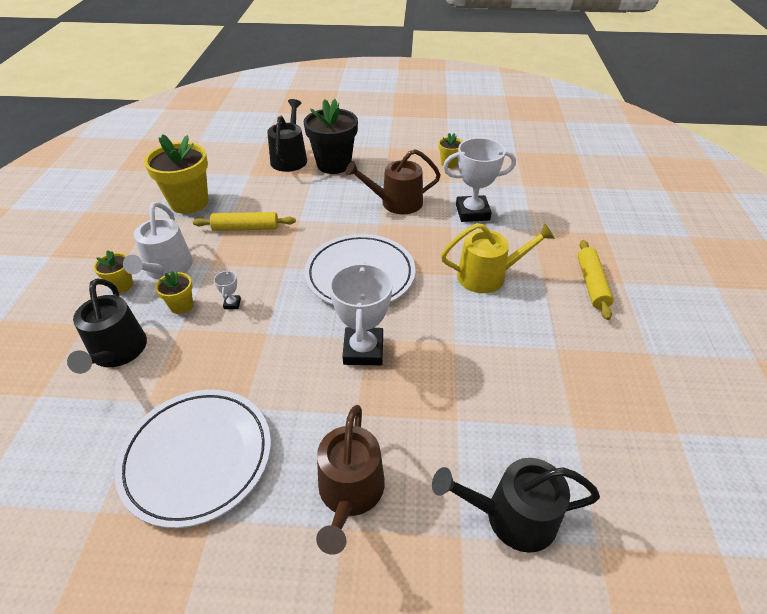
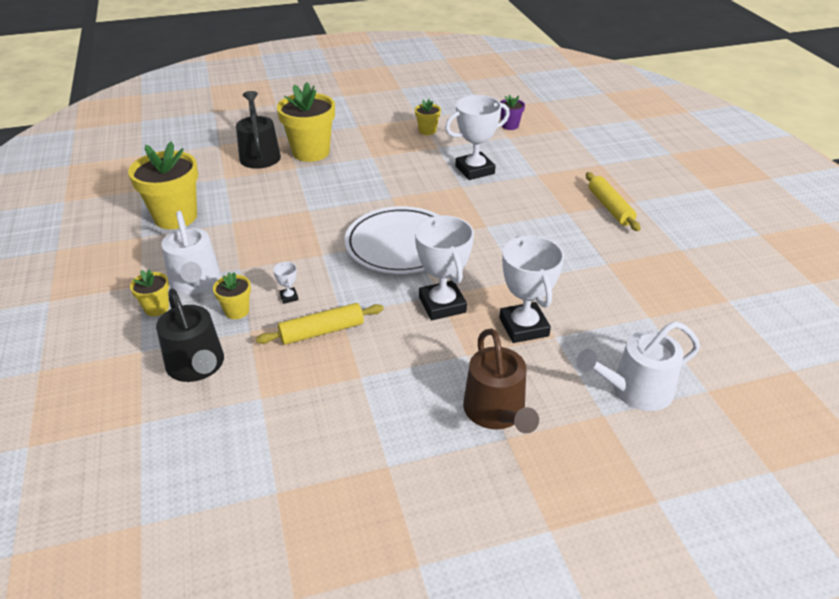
camera: 20 degrees left, 5 degrees down
(197, 457) = (342, 426): white plate -> none
(246, 228) = (256, 228): yellow rolling pin -> yellow rolling pin (322, 331)
(334, 164) = (311, 152): black flower pot -> yellow flower pot
(396, 203) = (397, 175): brown watering can -> none
(430, 399) = (523, 327): none -> white trophy
(487, 276) = (518, 220): yellow watering can -> none
(512, 516) = (635, 390): black watering can -> white watering can
(531, 173) = (510, 126): none -> purple flower pot

